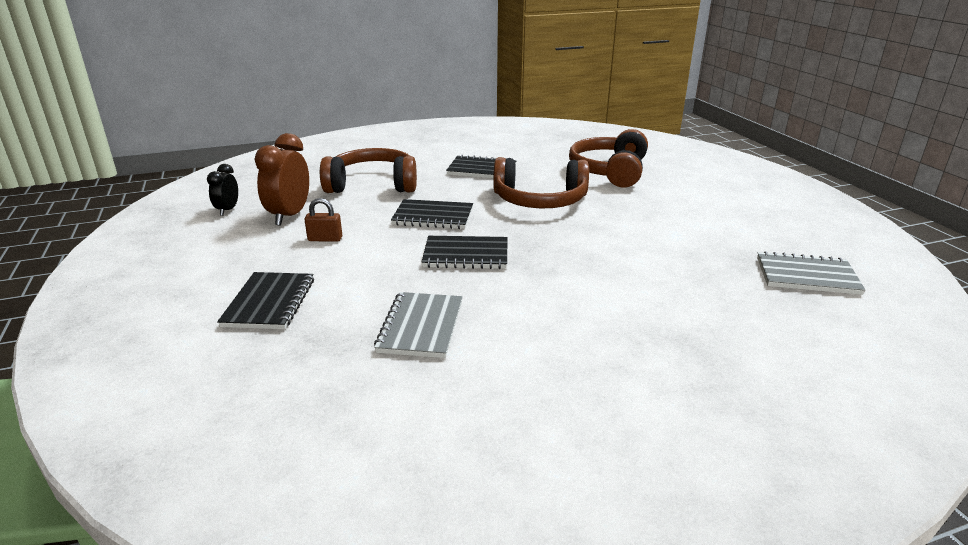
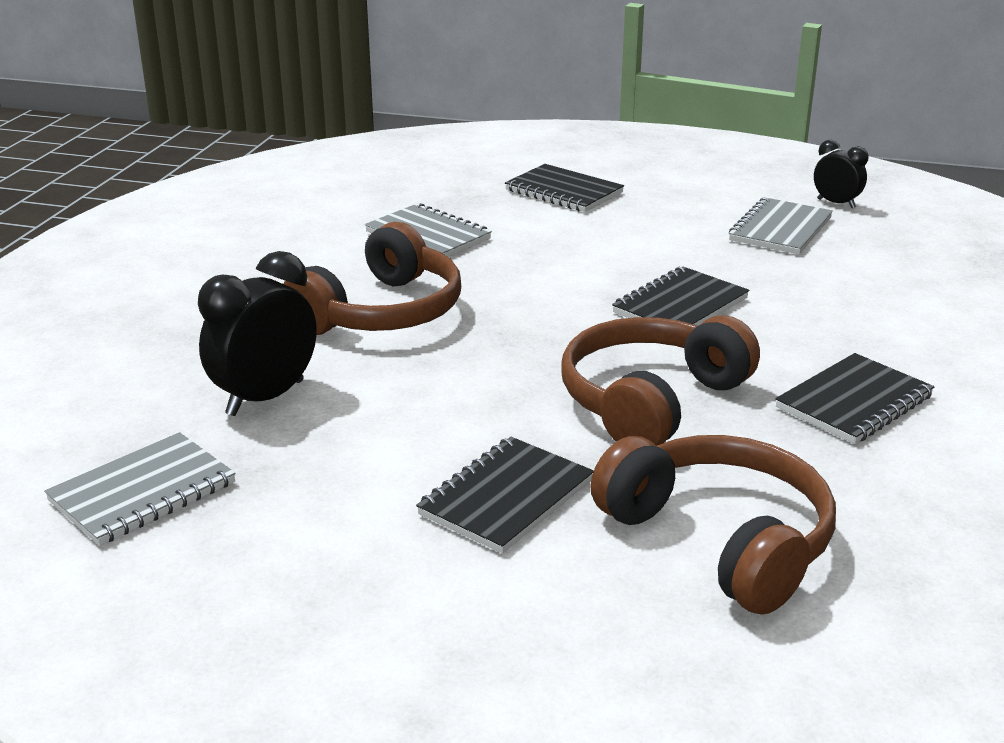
camera: 125 degrees right, 0 degrees up
(289, 216) = (780, 229): brown clock -> grey notebook
(325, 239) = (683, 234): brown padlock -> none
(372, 185) = (856, 297): brown headphones -> brown headphones (381, 312)
(466, 255) = (539, 293): black notebook -> black notebook (506, 497)
(696, 284) = (265, 398): none -> black clock

